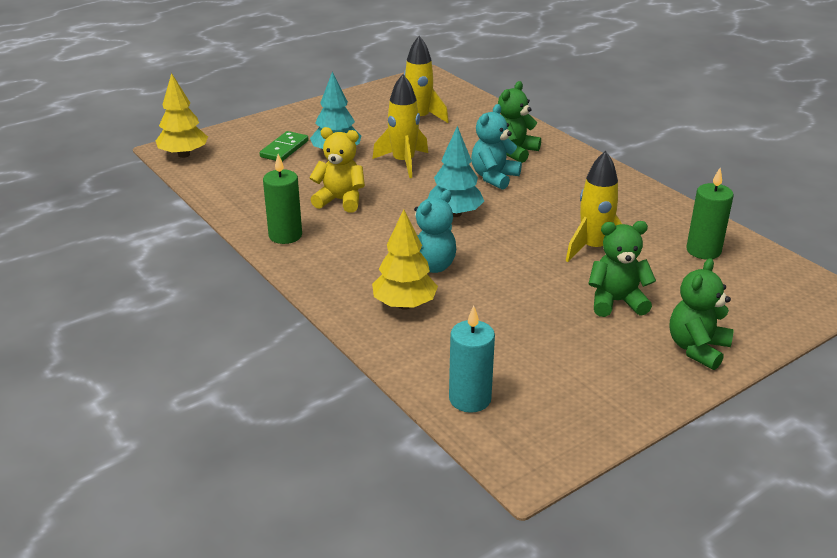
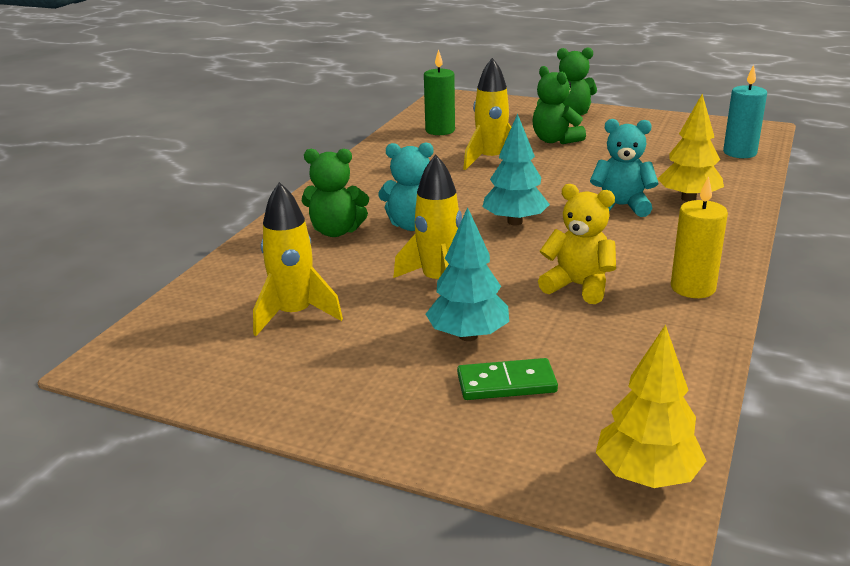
camera: 120 degrees left, 5 degrees down
(285, 235) = (693, 288): green candle -> yellow candle
(340, 200) = (578, 286): yellow teddy bear -> yellow teddy bear turned 135 degrees clockwise

